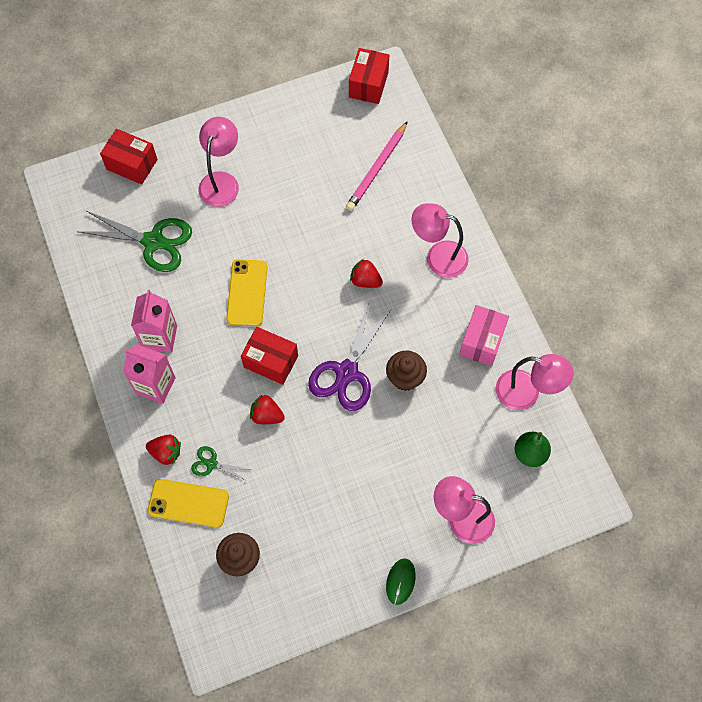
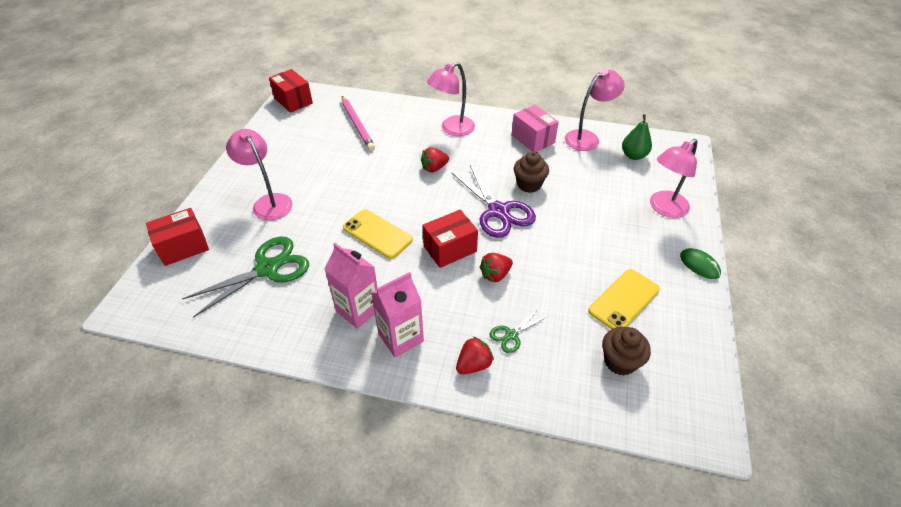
camera: 55 degrees left, 20 degrees down
(188, 503) = (538, 373): yellow phone -> yellow phone (624, 300)

